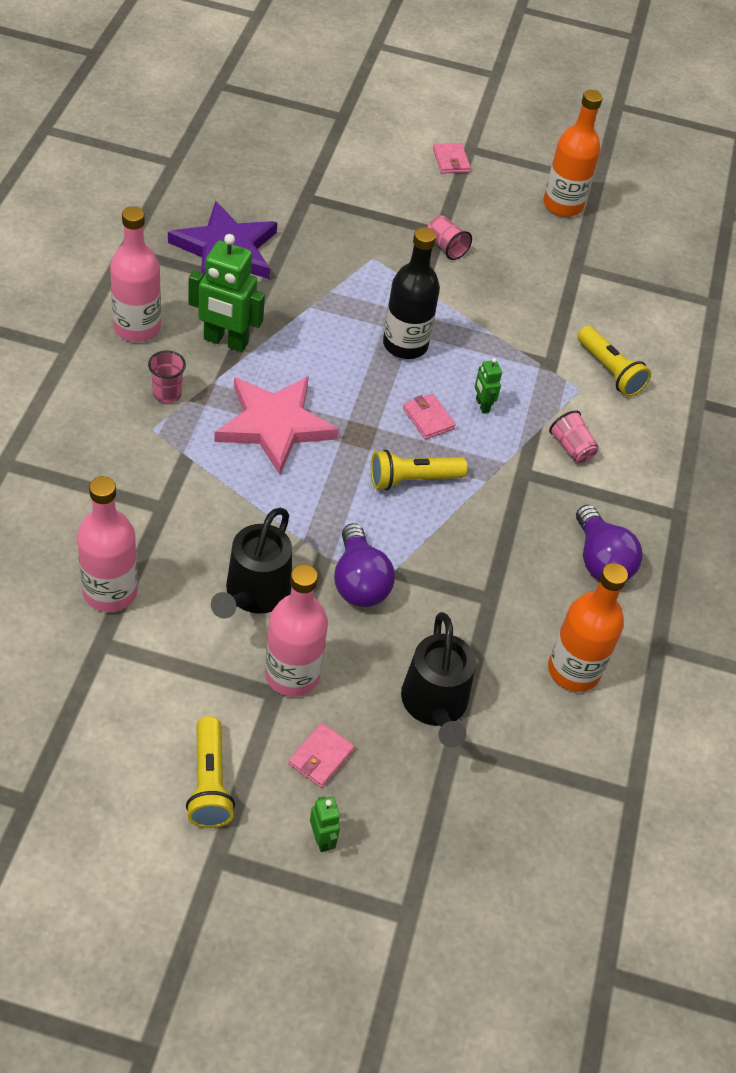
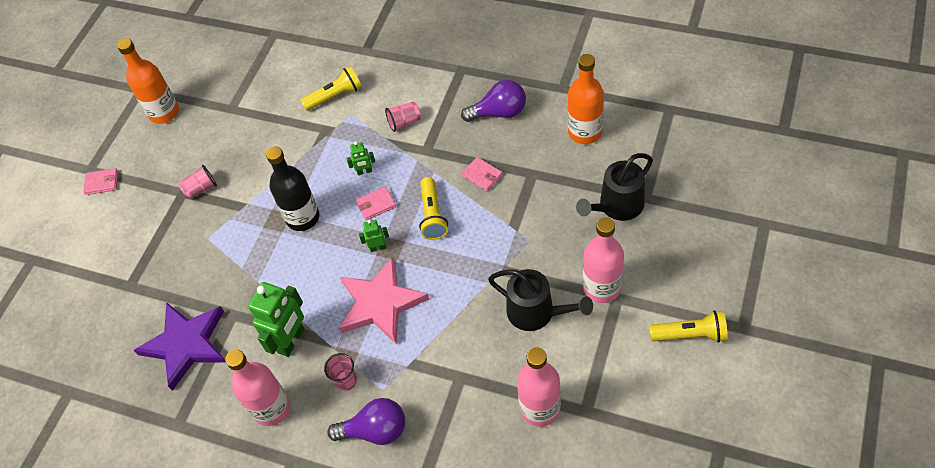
camera: 70 degrees left, 5 degrees up
(321, 757) = (663, 270): pink wallet -> pink wallet (482, 175)
(322, 839) = (721, 269): green robot -> green robot (378, 247)
(359, 582) = (523, 248): purple light bulb -> purple light bulb (375, 430)
(435, 705) = (617, 206): black watering can -> black watering can turned 135 degrees clockwise

